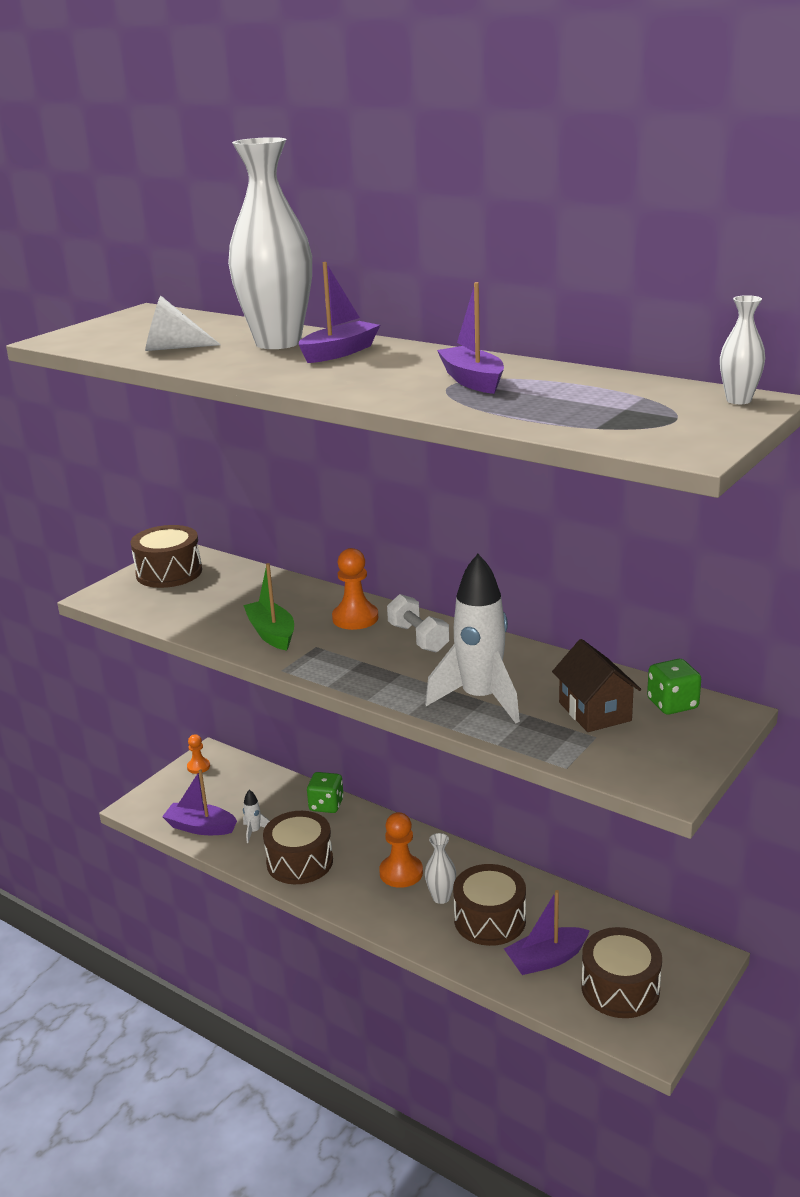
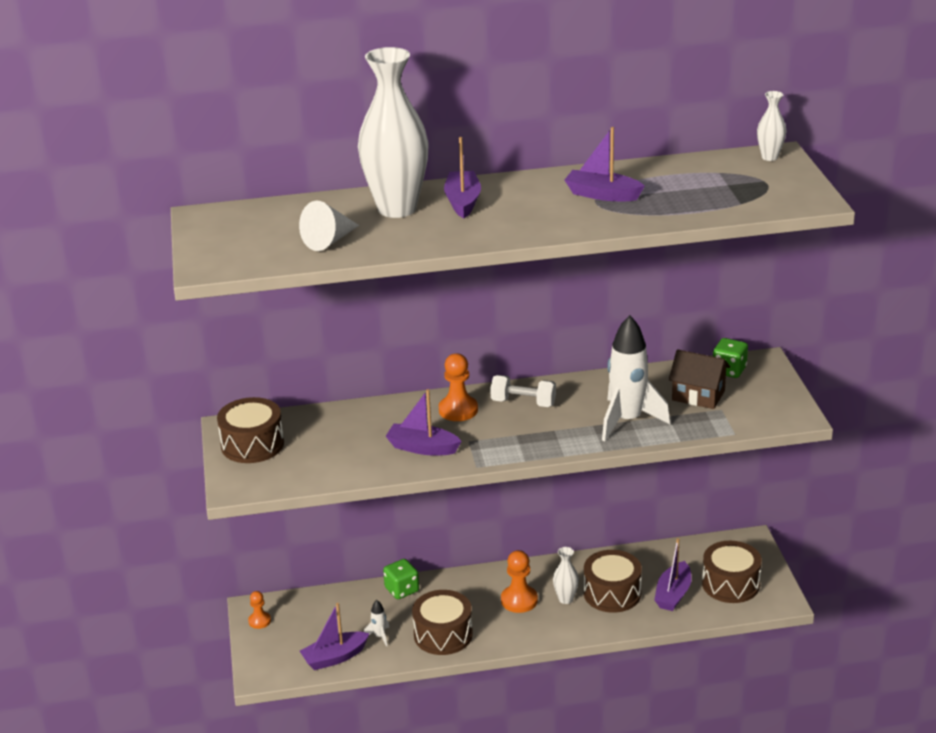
camera: 45 degrees left, 5 degrees up
(271, 633) = (422, 448): green boat -> purple boat

